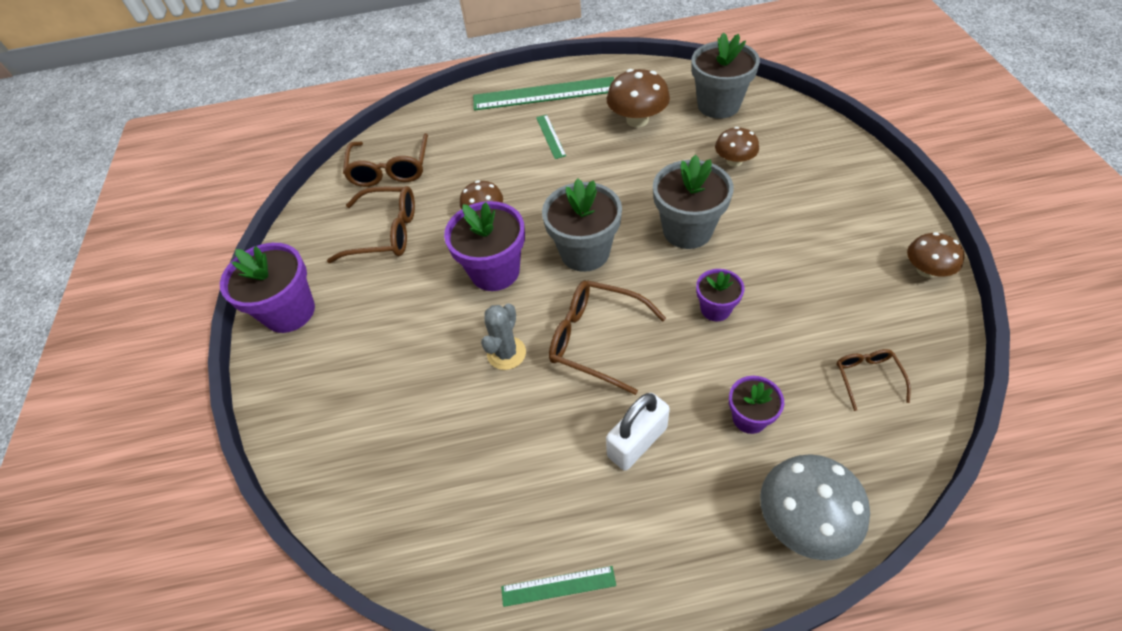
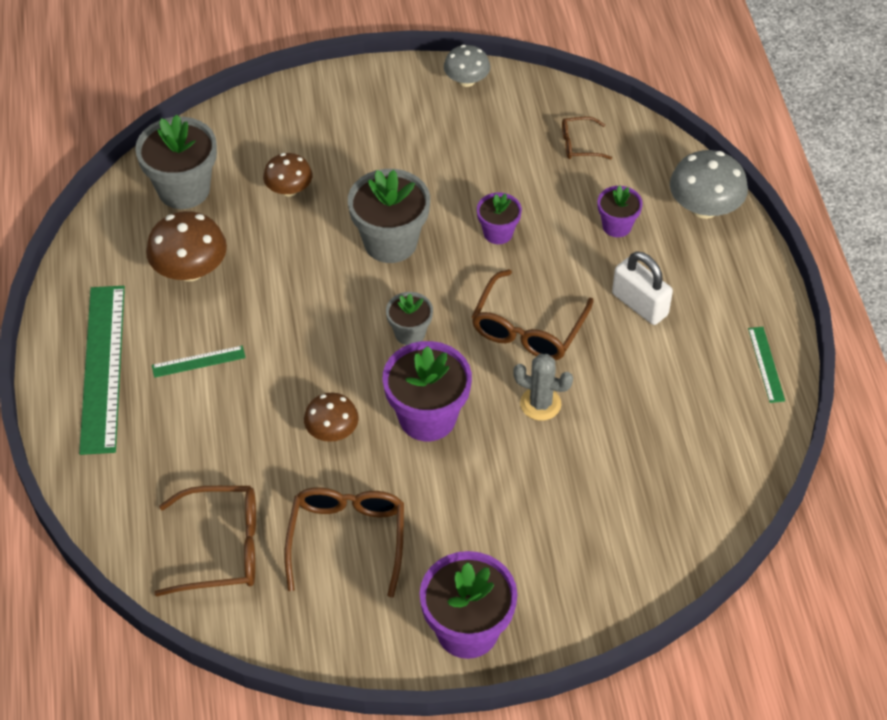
camera: 95 degrees left, 0 degrees up
(585, 252) = (410, 333): grey flower pot -> grey flower pot, size x0.56
(926, 270) = (466, 80): brown mushroom -> grey mushroom

